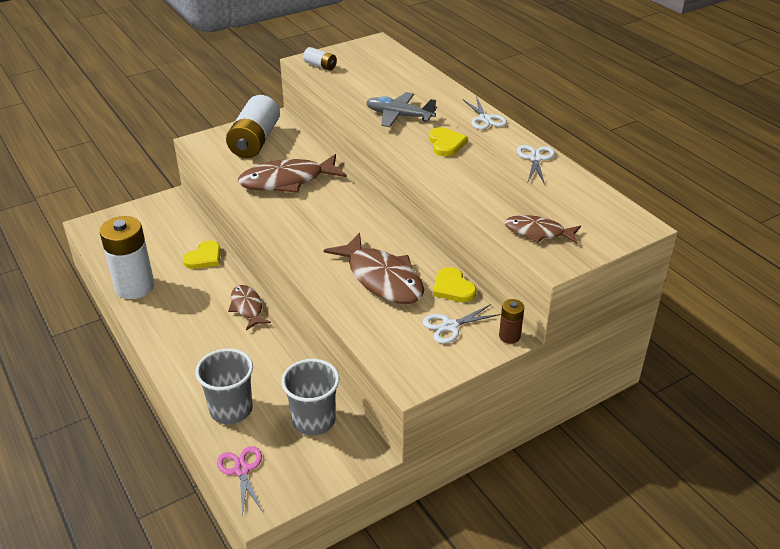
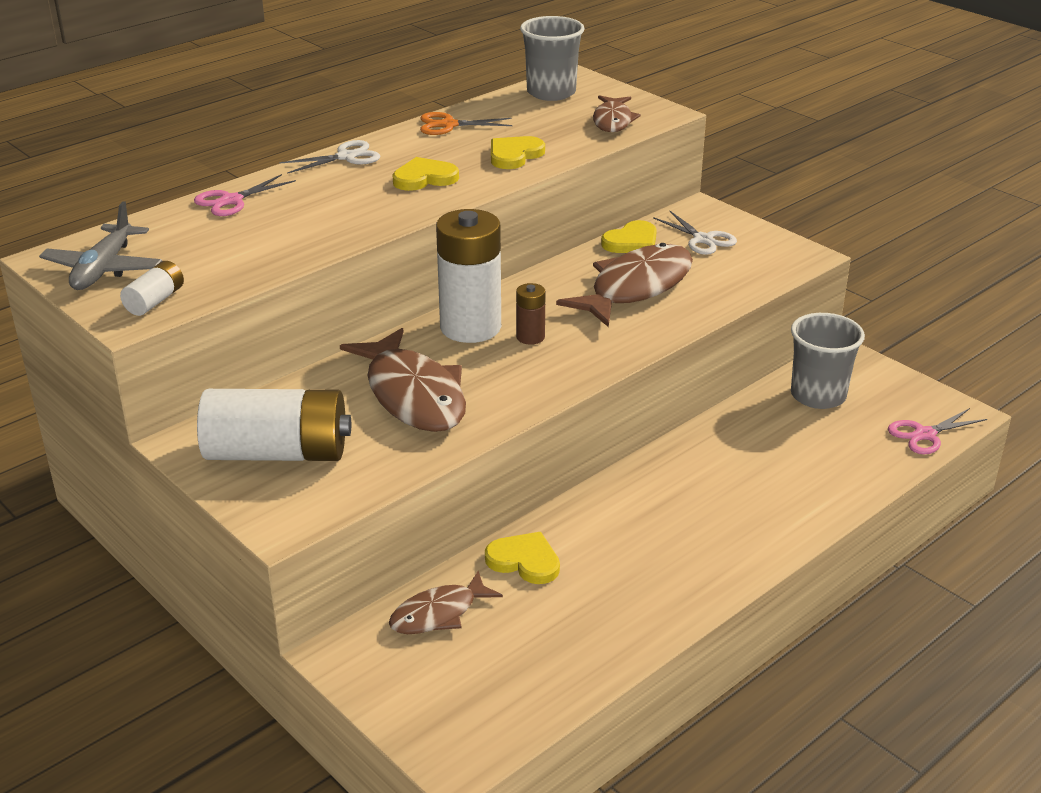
camera: 100 degrees left, 5 degrees down
(134, 287) = (631, 626): white battery -> white battery (470, 327)
(231, 409) = (839, 461): grey cup -> grey cup (551, 93)
(247, 307) = (635, 487): brown fish -> brown fish (438, 614)
(399, 116) = (346, 215): grey plane -> grey plane (104, 269)
(429, 83) = (231, 201): none -> pink scissors
(477, 180) = (514, 155): none -> yellow heart
(509, 336) = (700, 207): brown battery -> brown battery (530, 337)
(535, 158) = (448, 125): white scissors -> orange scissors

